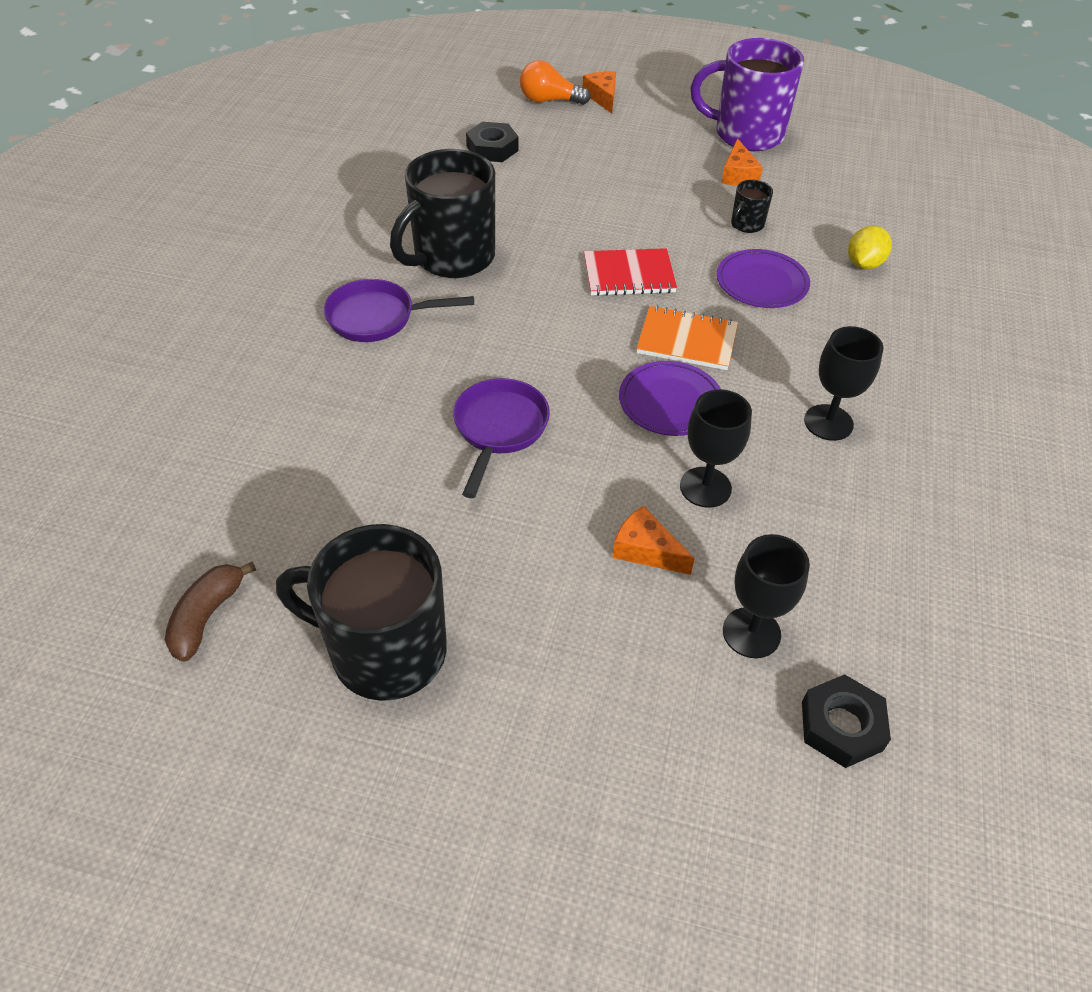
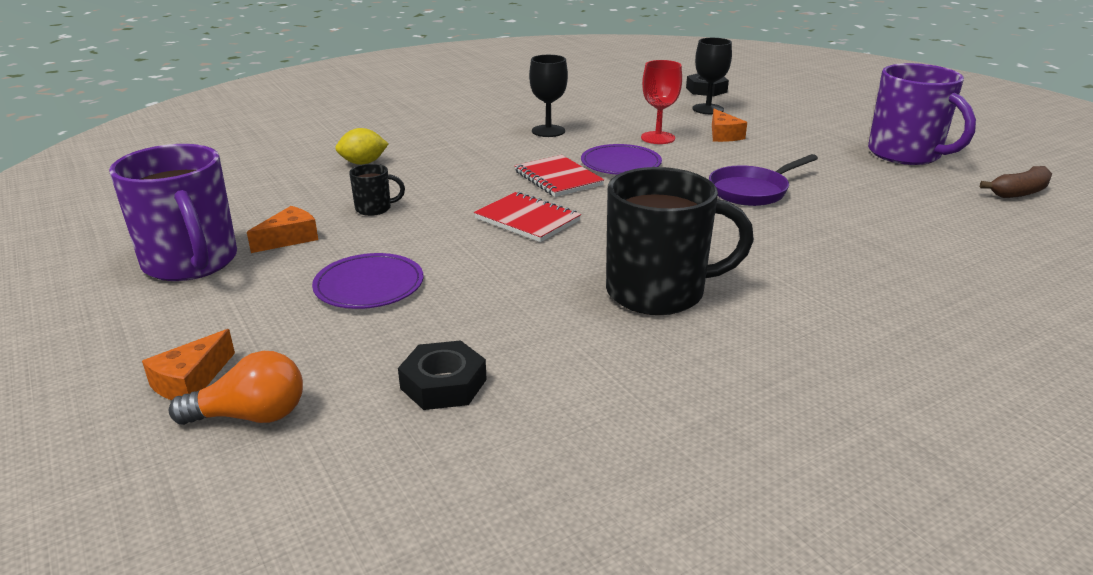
camera: 135 degrees left, 20 degrees down
(377, 317) = (785, 278): purple pan -> none
(385, 651) = (906, 154): black mug -> purple mug
(549, 100) = (251, 416): orange light bulb -> orange light bulb turned 60 degrees counterclockwise
(687, 341) = (558, 178): orange notebook -> red notebook
(705, 487) = (658, 138): black goblet -> red goblet
(762, 282) = (447, 181): purple plate -> purple plate (369, 285)

